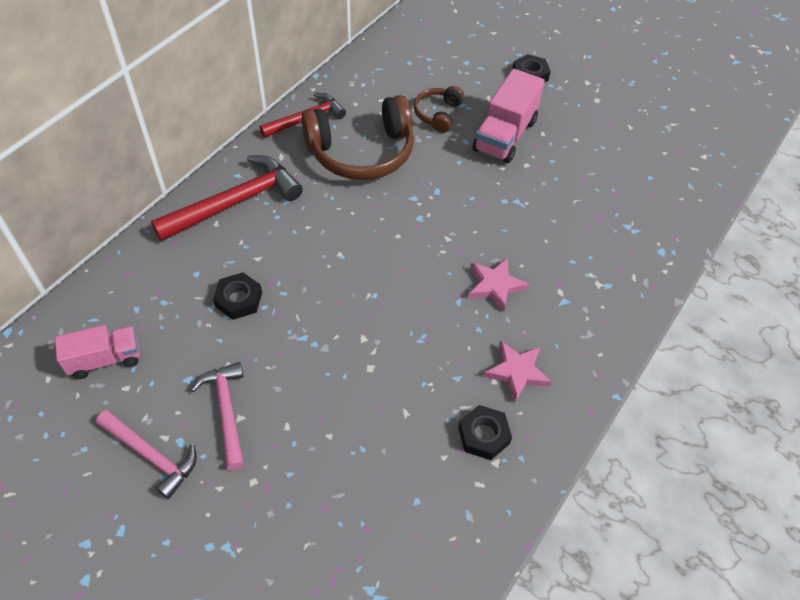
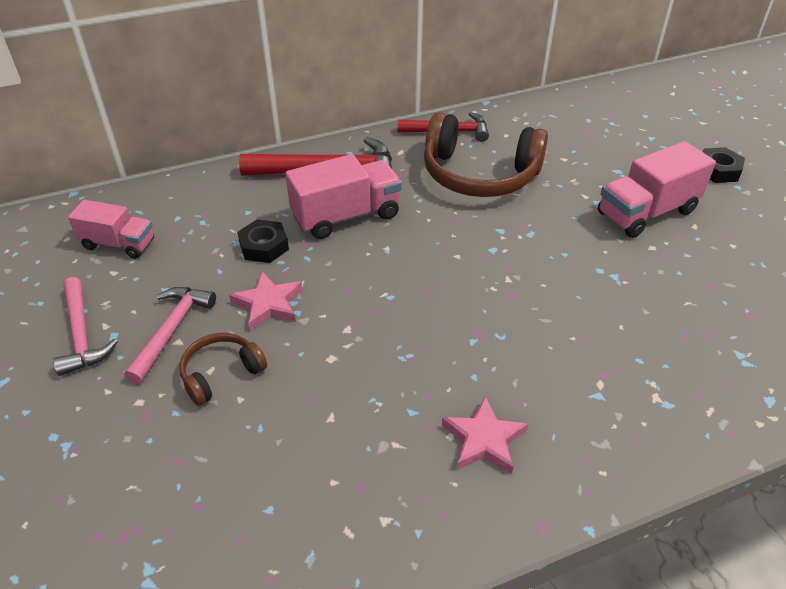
camera: 35 degrees right, 10 degrees down
(284, 239) = (346, 216): none -> pink truck
(438, 114) = (584, 170): brown headphones -> brown headphones (221, 373)
(484, 435) = (394, 484): black nut -> none
(495, 286) = (525, 344): pink star -> pink star (268, 304)

